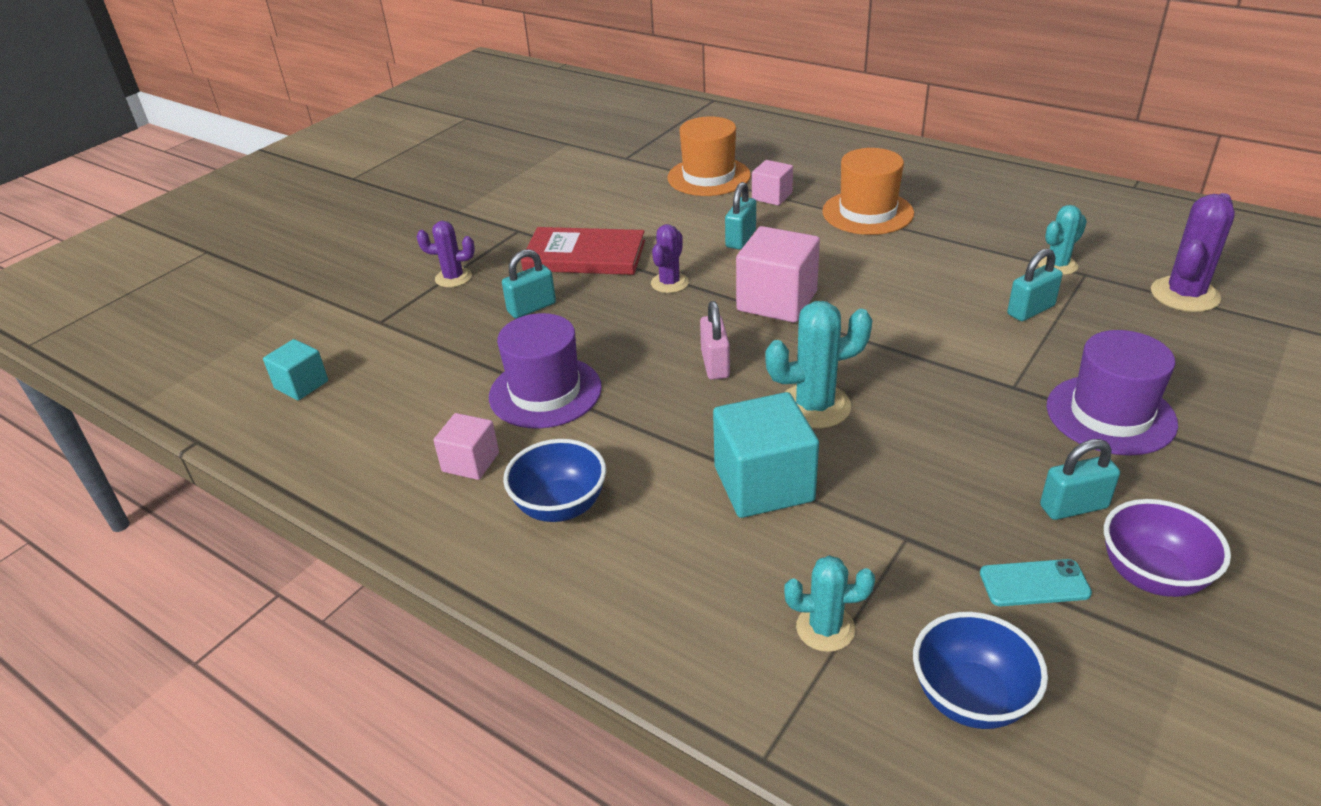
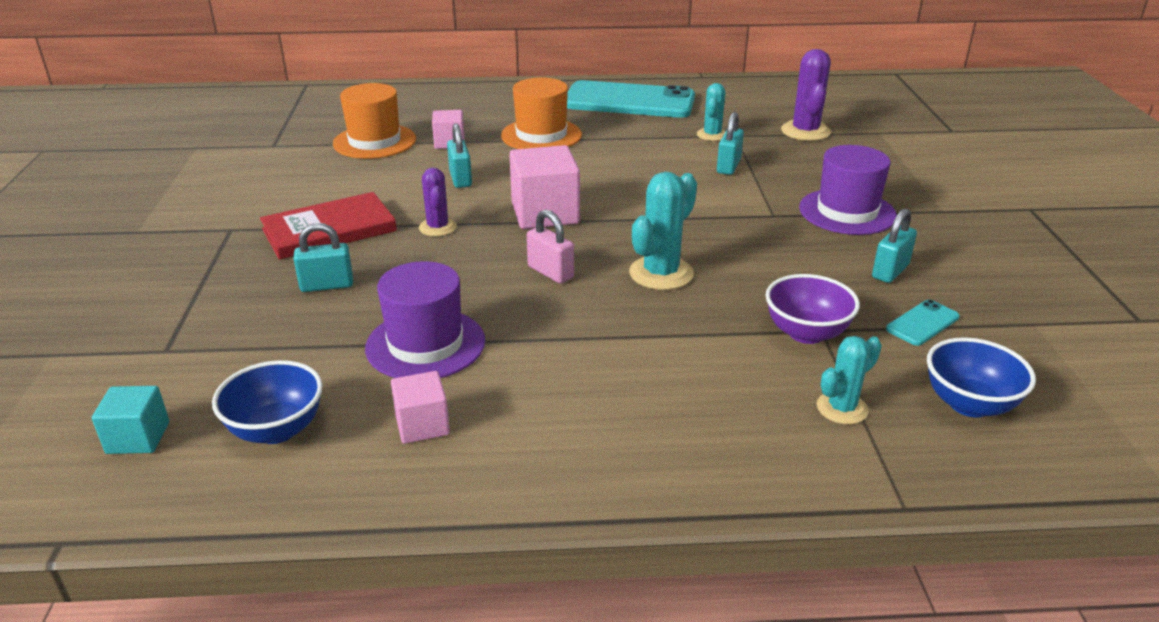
camera: 40 degrees left, 5 degrees down
(453, 278) = (207, 287): purple cactus -> none
(531, 308) = (327, 285): turquoise padlock -> turquoise padlock turned 60 degrees clockwise
(560, 506) = (549, 421): blue bowl -> blue bowl (276, 430)
(763, 484) = (688, 337): turquoise cube -> none
(1007, 197) = (629, 101): none -> turquoise phone
(1152, 575) = (973, 291): purple bowl -> purple bowl (806, 333)

